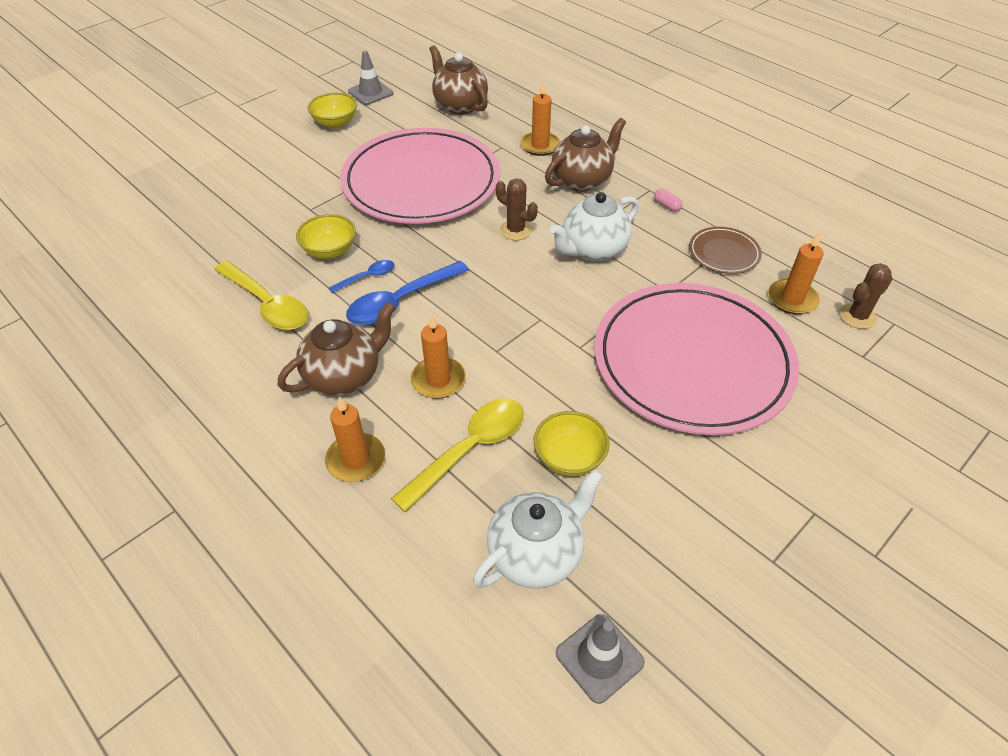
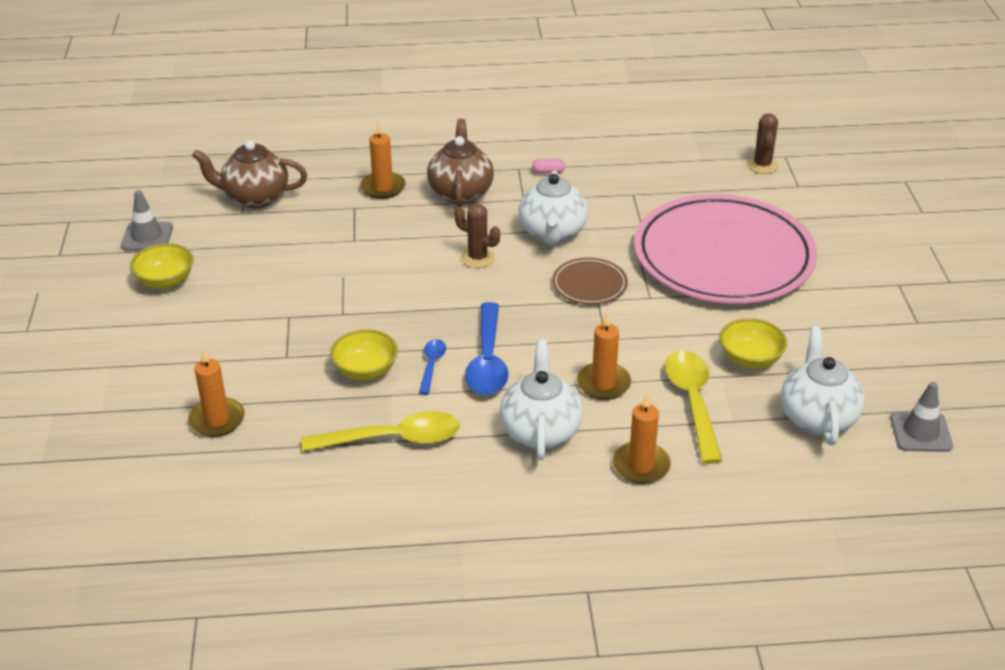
camera: 50 degrees left, 10 degrees down
(344, 376) = (540, 431): brown teapot -> white teapot
(421, 182) = (339, 274): pink plate -> none
(516, 230) = (477, 258): brown cactus -> brown cactus turned 45 degrees clockwise
(724, 253) = (634, 179): brown plate -> brown plate (589, 284)
(792, 299) = (715, 180): orange candle -> orange candle (217, 420)

